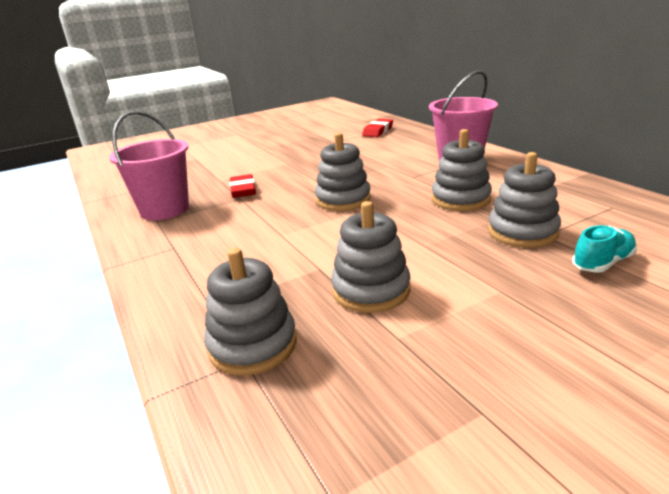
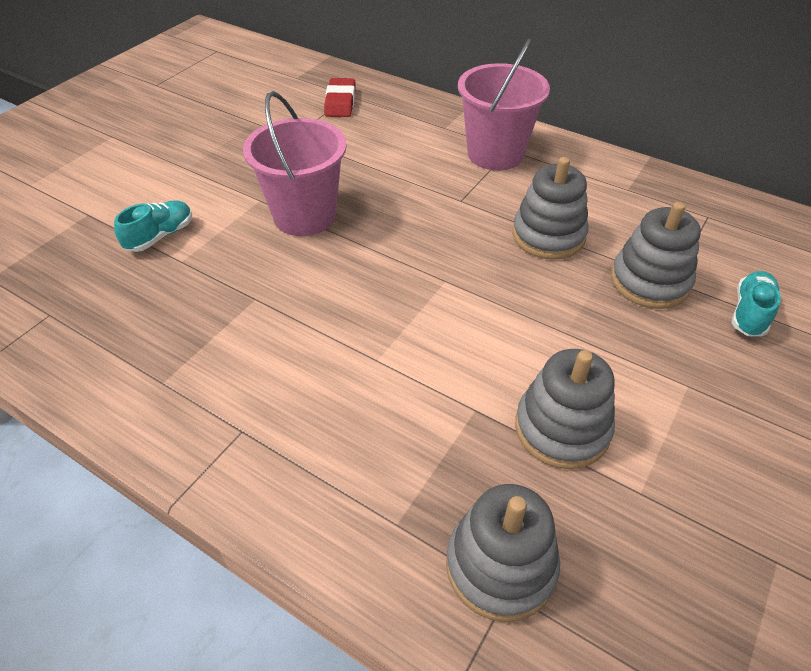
camera: 30 degrees left, 20 degrees up
(165, 210) = (149, 352): pink bucket -> pink bucket (305, 216)
(220, 170) = (160, 236): none -> turquoise shoe
(243, 190) = (241, 277): red eraser -> none
(343, 199) = (405, 267): grey stacking toy -> none

